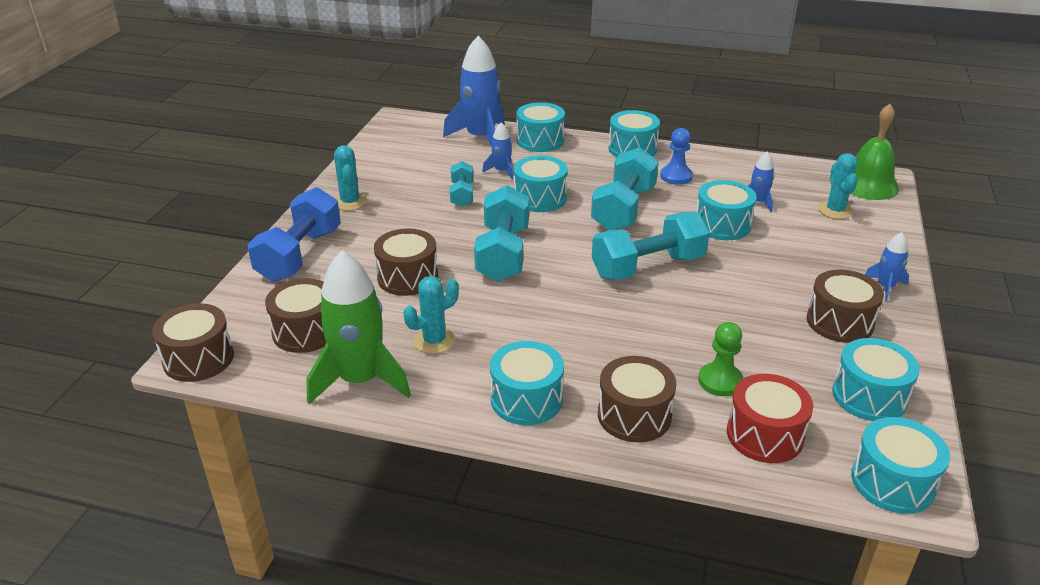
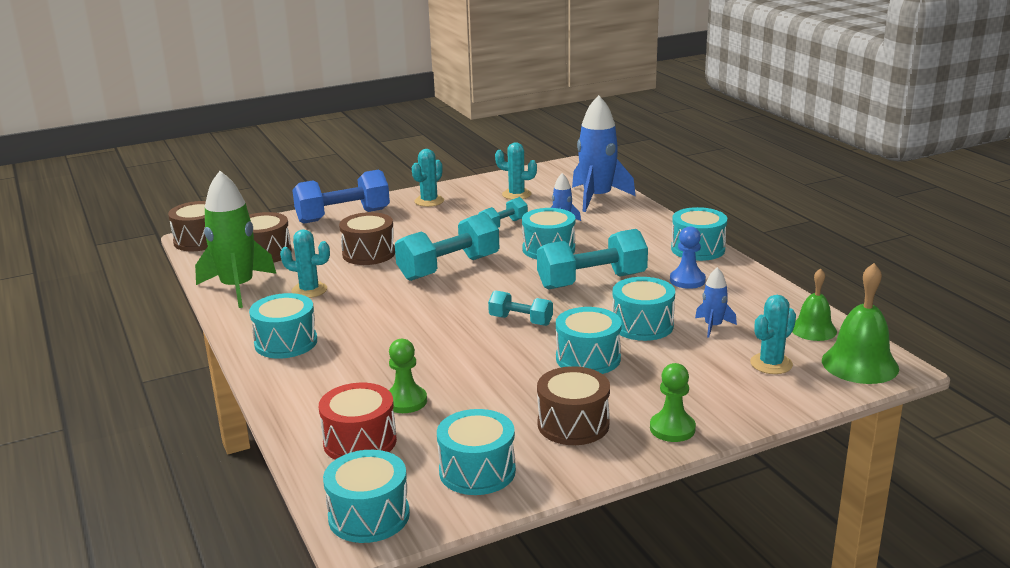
camera: 50 degrees right, 10 degrees down
(412, 162) = (516, 194): none -> turquoise cactus
(540, 141) = (637, 216): turquoise drum -> turquoise drum (588, 358)
(634, 415) = (317, 384): brown drum -> none
(648, 267) = (520, 321): turquoise dumbbell -> turquoise dumbbell, size x0.55
(805, 174) = (813, 329): none -> green bell
(885, 287) = (672, 429): blue rocket -> green pawn

